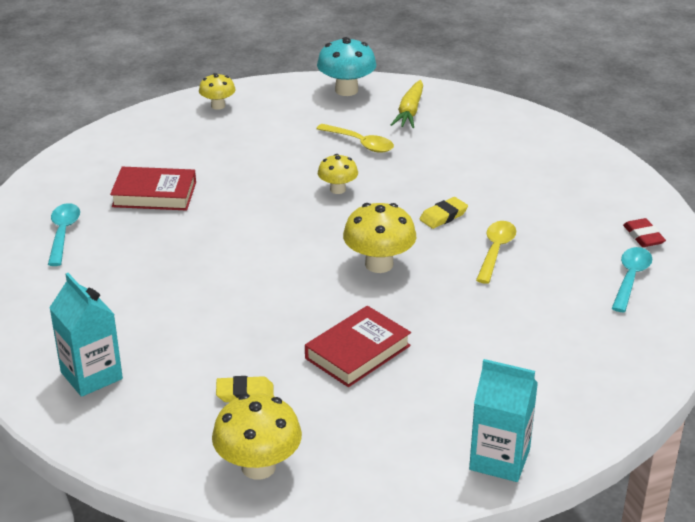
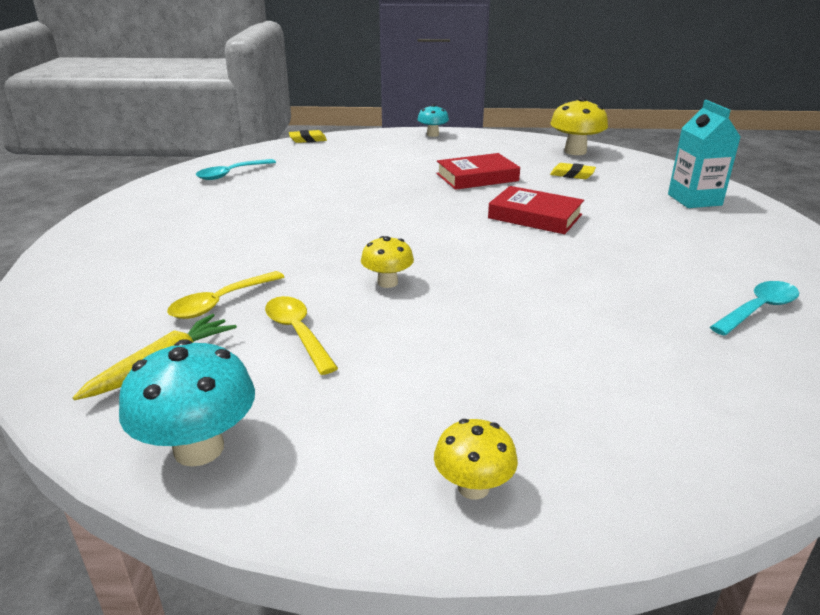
camera: 155 degrees left, 5 degrees down
(63, 233) = (758, 309): turquoise spoon -> turquoise spoon turned 150 degrees counterclockwise
(154, 194) = (631, 331): red book -> red book (535, 216)
(379, 264) = (411, 215): yellow mushroom -> none
(443, 216) = (308, 235): yellow eraser -> yellow eraser (308, 140)
(495, 251) = (301, 205): yellow spoon -> yellow spoon (220, 303)
(499, 459) = (432, 135): turquoise carton -> turquoise mushroom
(643, 236) = (172, 190): red eraser -> none

